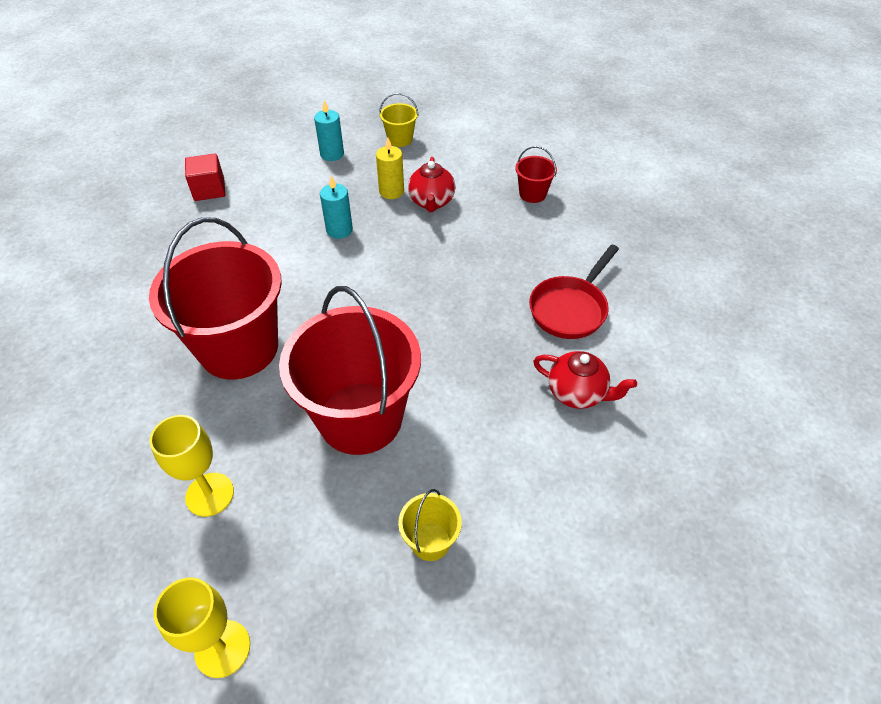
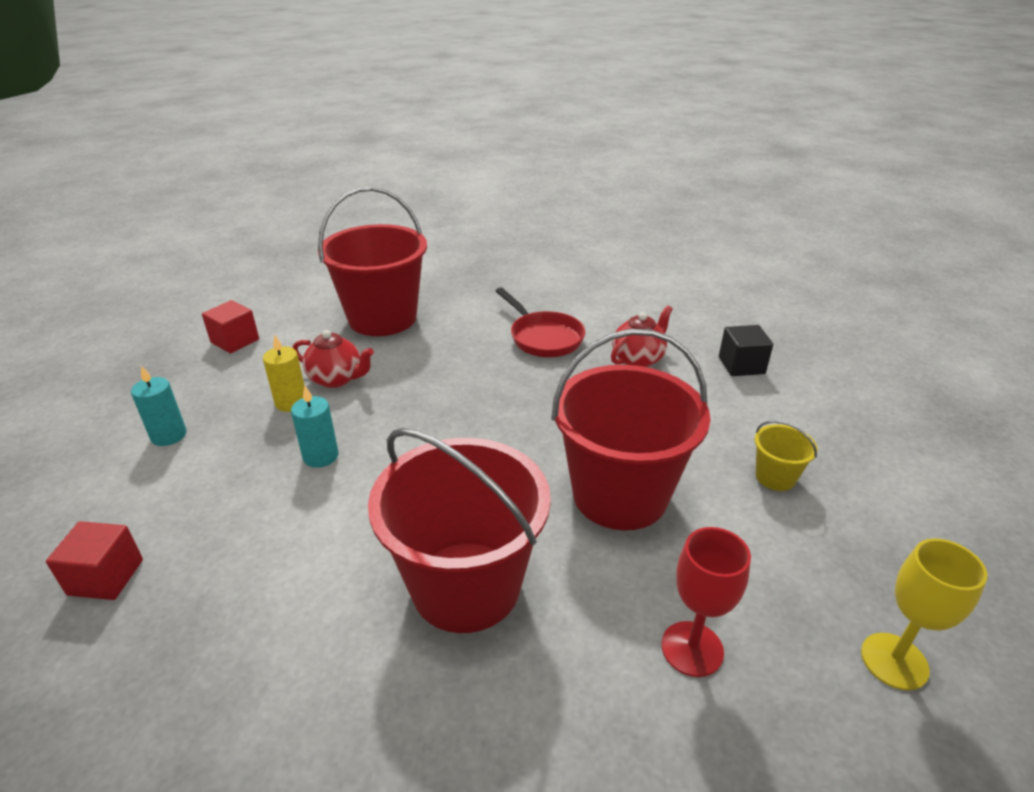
camera: 70 degrees left, 15 degrees down
(210, 494) = (692, 648): yellow goblet -> red goblet
(400, 139) = (205, 377): yellow bucket -> none
(450, 132) = (235, 341): none -> red cube
(532, 194) = (382, 318): red bucket -> red bucket, size x2.37
(621, 493) = (741, 365): none -> black cube

